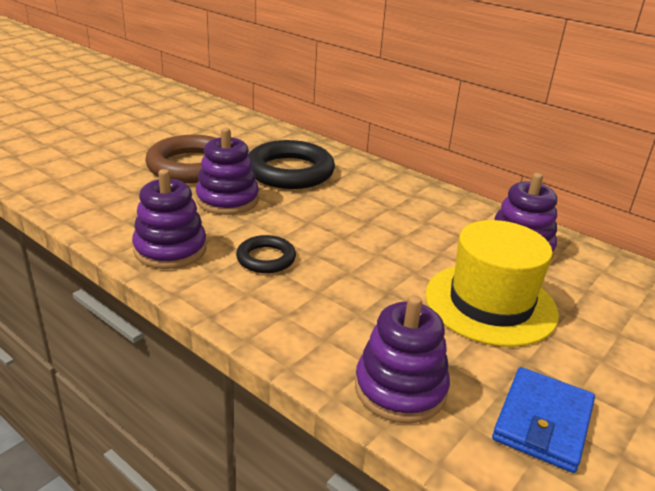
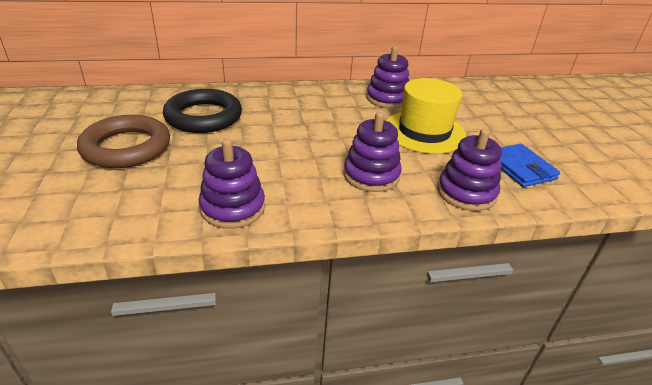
camera: 50 degrees left, 5 degrees up
(227, 200) = (202, 156): purple stacking toy -> purple stacking toy (371, 175)
(266, 258) = (297, 175): black ring -> none

